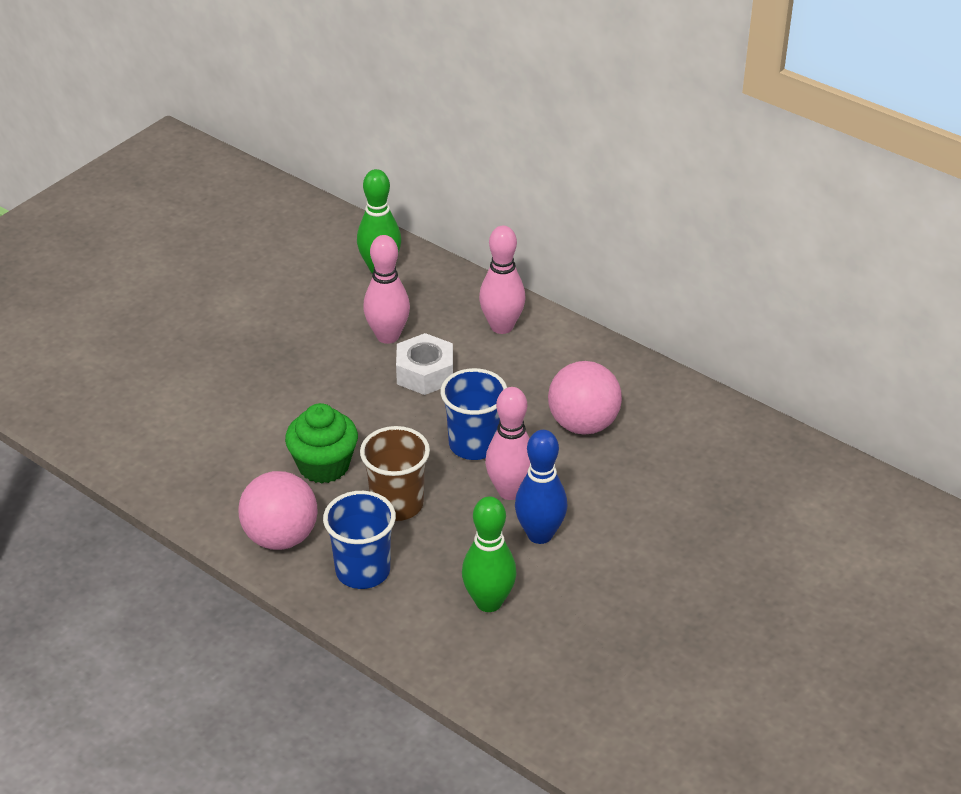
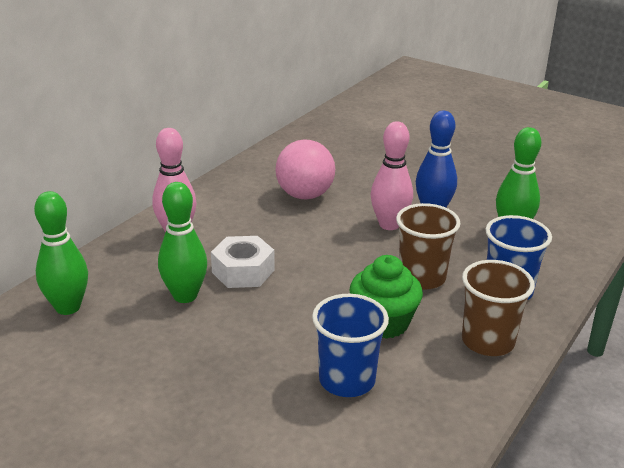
camera: 95 degrees left, 10 degrees down
(280, 537) = (487, 341): pink ball -> brown cup
(388, 336) = (185, 296): pink bowling pin -> green bowling pin
(474, 444) = (337, 242): blue cup -> blue cup (347, 380)

